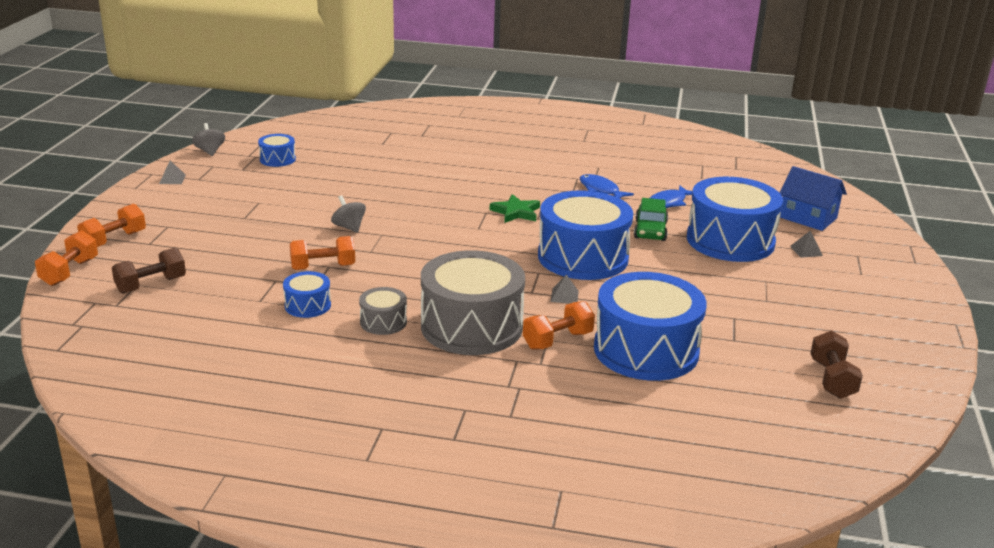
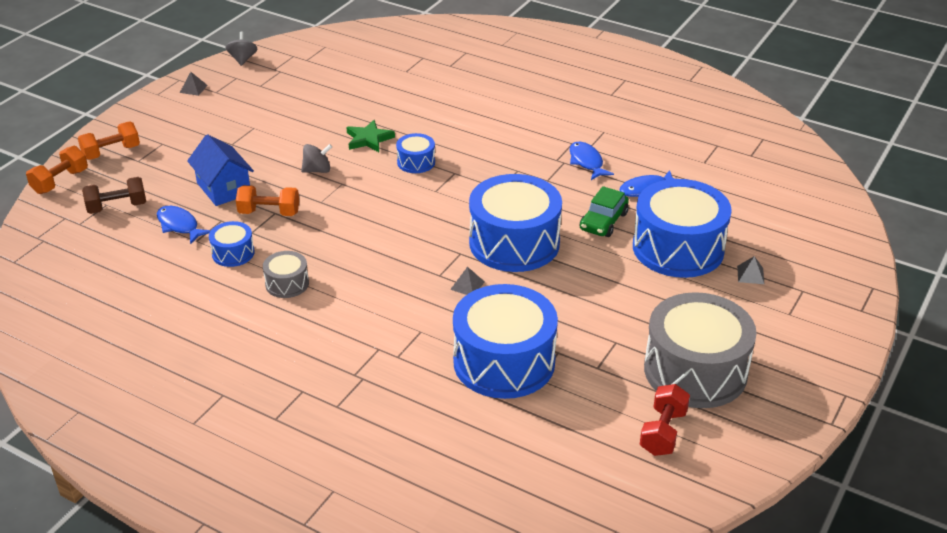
camera: 20 degrees right, 10 degrees up
(232, 291) = (179, 225): none -> blue fish
(277, 159) = (298, 77): blue drum -> blue drum (416, 162)
(349, 227) = (317, 170): grey spinning top -> grey spinning top turned 90 degrees clockwise
(471, 326) = (361, 304): grey drum -> grey drum (695, 371)
(516, 212) = (484, 177): green star -> green star (369, 139)
(557, 340) = (429, 334): orange dumbbell -> none
(808, 218) = (784, 233): blue house -> blue house (224, 188)
(832, 379) = (663, 432): brown dumbbell -> red dumbbell

